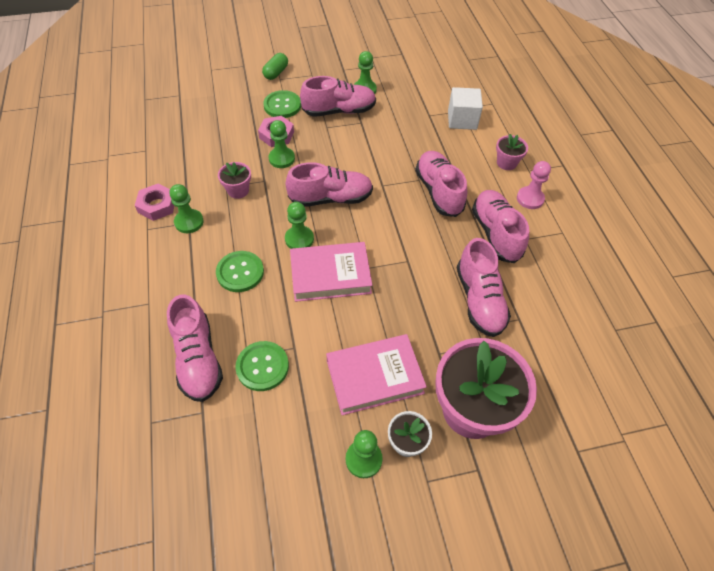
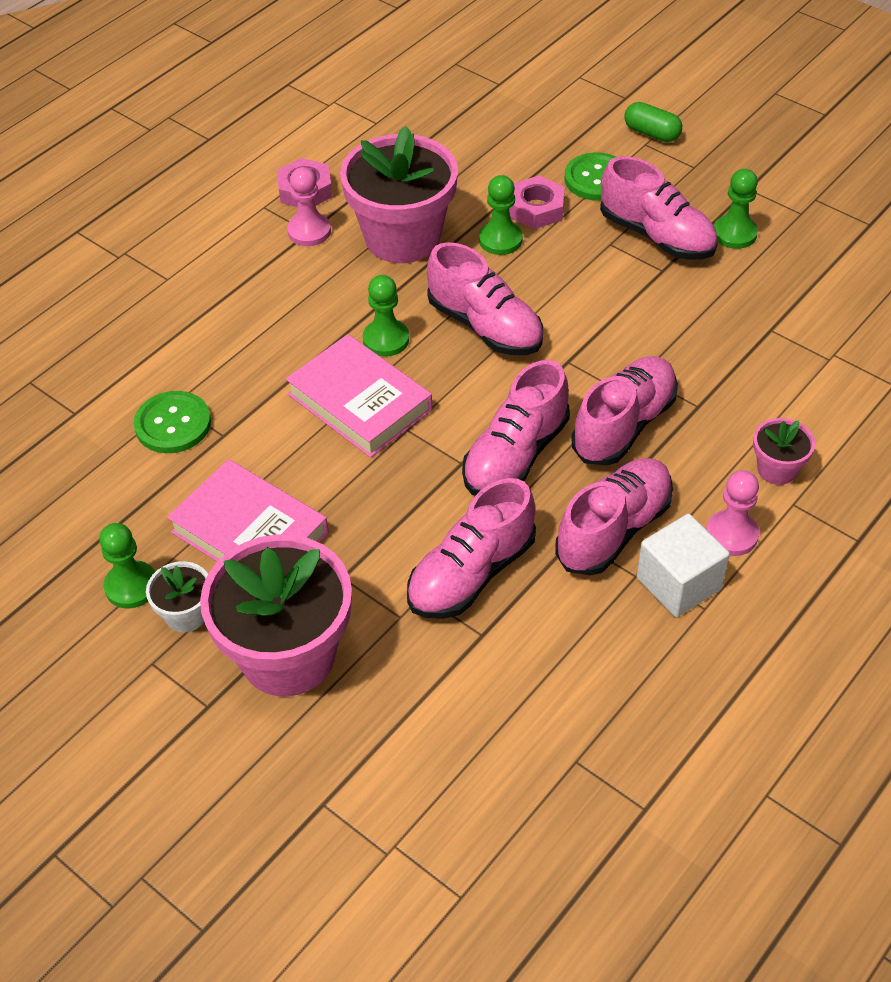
camera: 55 degrees right, 5 degrees down
(189, 222) = (309, 231): green pawn -> pink pawn
(198, 359) = (134, 365): pink shoe -> pink shoe (515, 455)
(238, 190) = (402, 238): pink flower pot -> pink flower pot, size x2.20
(240, 272) = (282, 321): green button -> none
(276, 73) = (651, 133): green capsule -> green capsule turned 45 degrees clockwise
(462, 120) = (808, 370): white cube -> white cube (679, 583)

